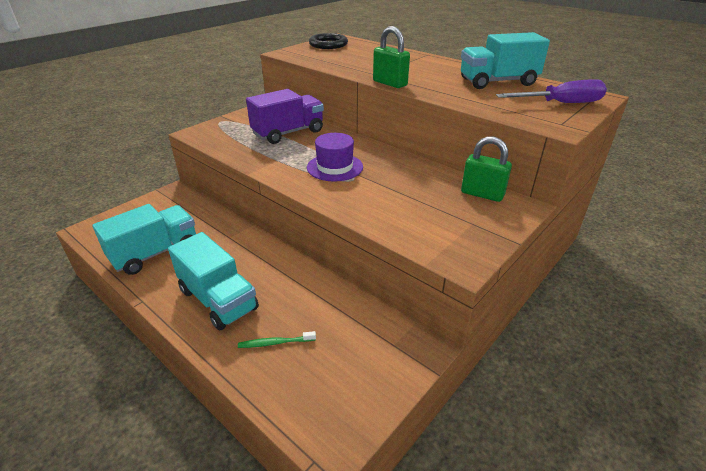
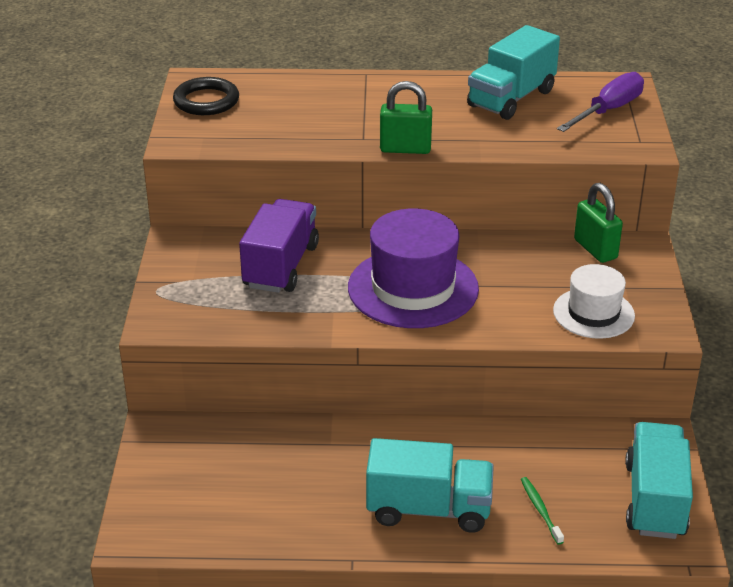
camera: 40 degrees left, 0 degrees up
(155, 253) = (275, 510): turquoise truck -> turquoise truck (654, 500)
(275, 343) = (540, 509): green toothbrush -> green toothbrush turned 120 degrees clockwise
(335, 167) = (413, 288): purple hat -> purple hat, size x1.65
(425, 227) = (593, 313): none -> white hat
(482, 194) = (595, 249): green padlock -> green padlock turned 75 degrees clockwise

